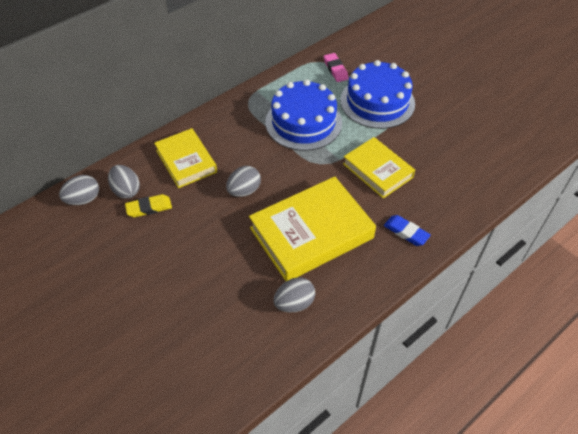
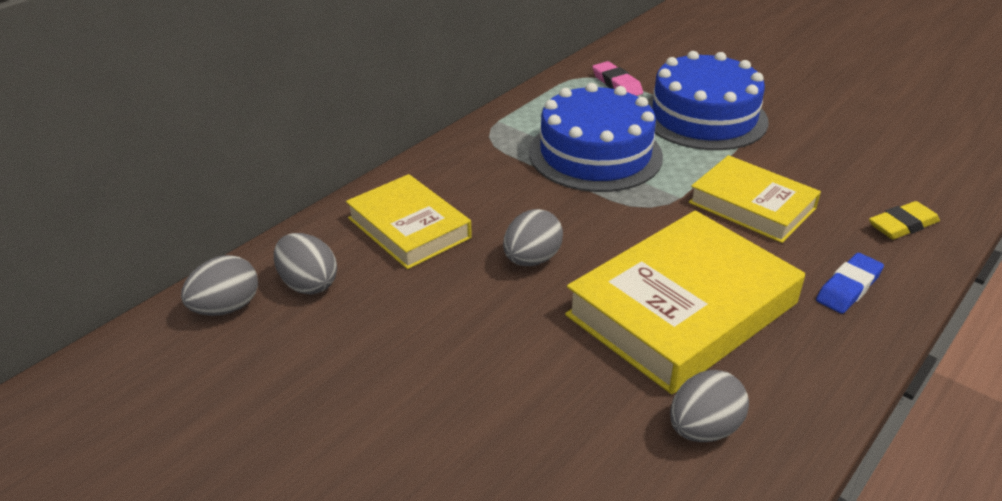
camera: 10 degrees left, 15 degrees down
(149, 208) = (360, 306): yellow eraser -> yellow eraser (902, 225)
(406, 232) = (848, 287): blue eraser -> blue eraser turned 75 degrees counterclockwise

